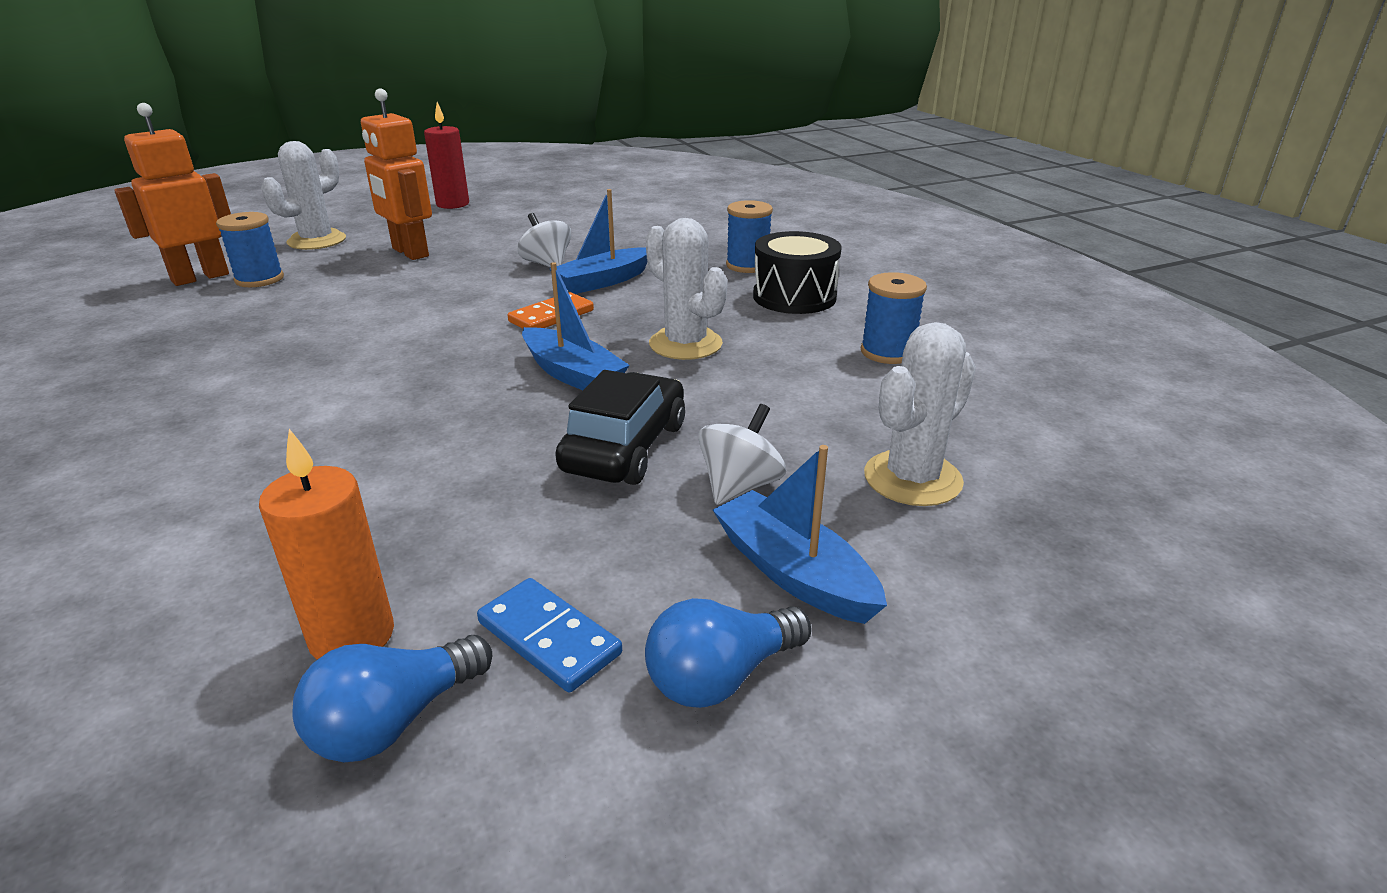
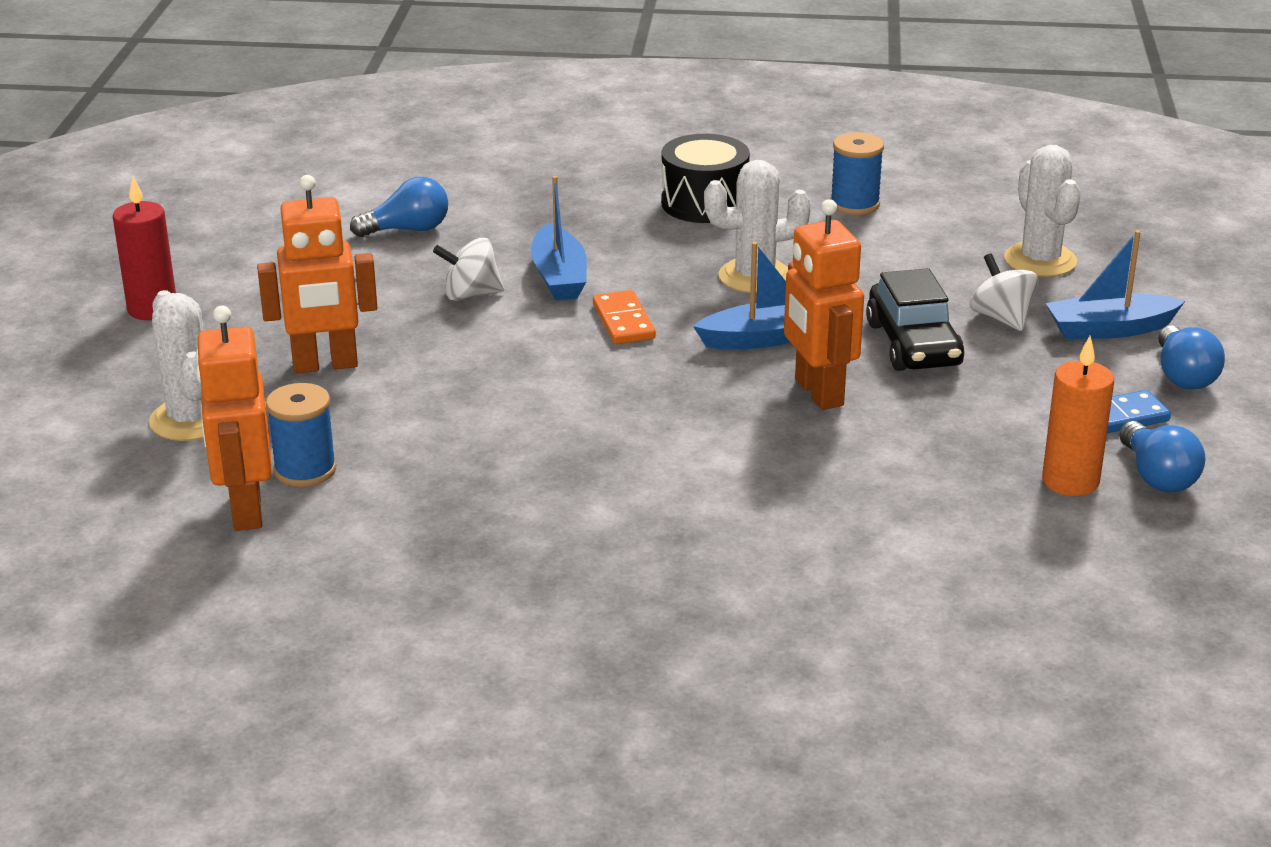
camera: 60 degrees left, 0 degrees up
(482, 421) = (818, 393): none -> orange robot
(624, 229) = (408, 230): none -> blue light bulb
(625, 447) = (913, 345): black car -> black car turned 150 degrees counterclockwise
(747, 265) = (602, 199): blue spool -> none

